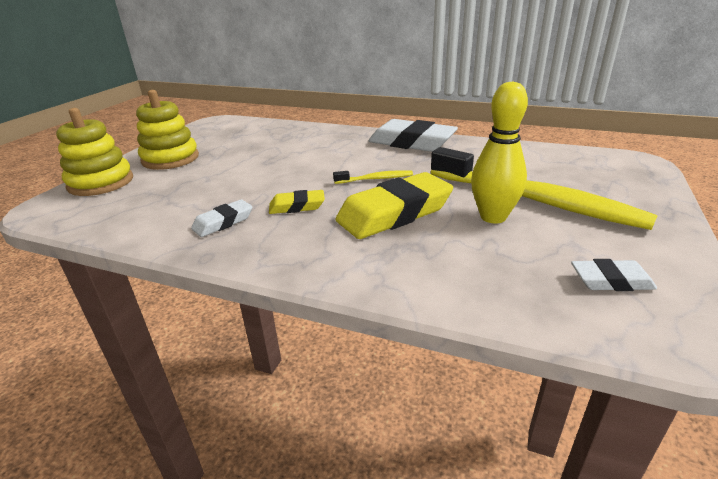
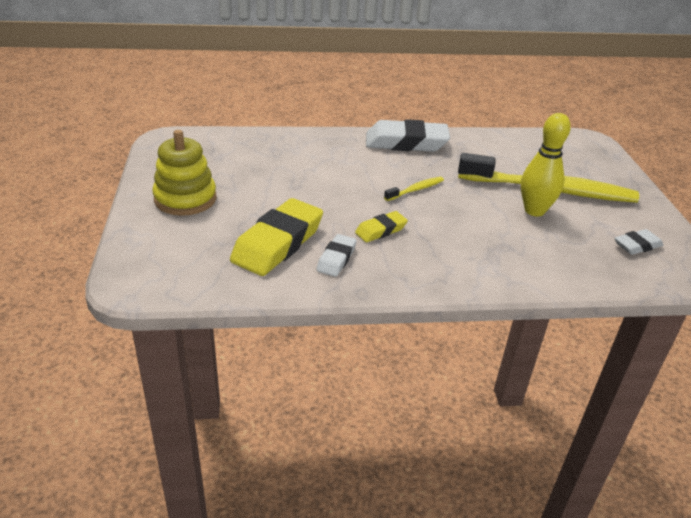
camera: 30 degrees left, 5 degrees up
(101, 183) = (148, 242): yellow stacking toy -> none
(394, 213) = (464, 221): yellow eraser -> yellow eraser (278, 243)

